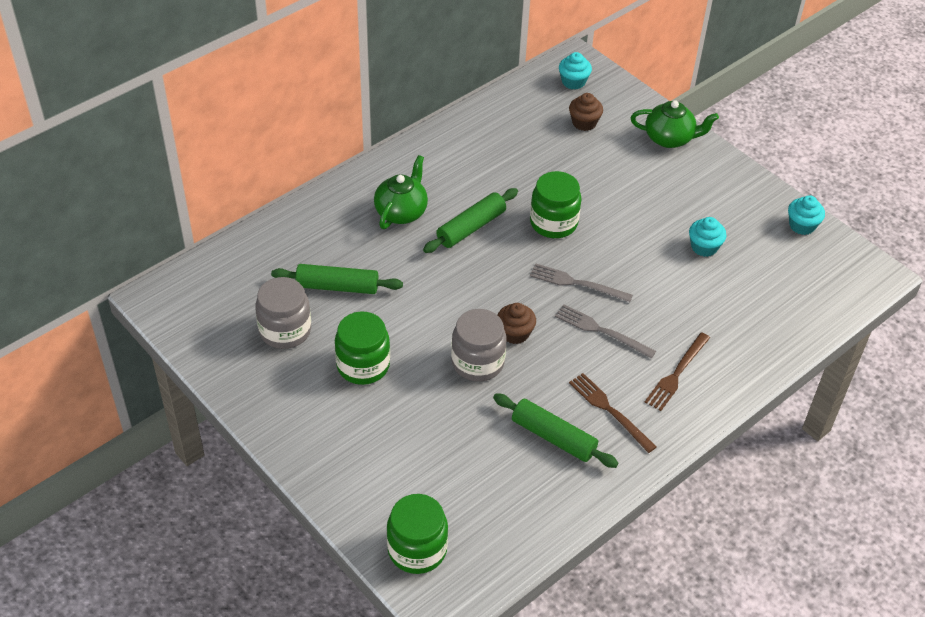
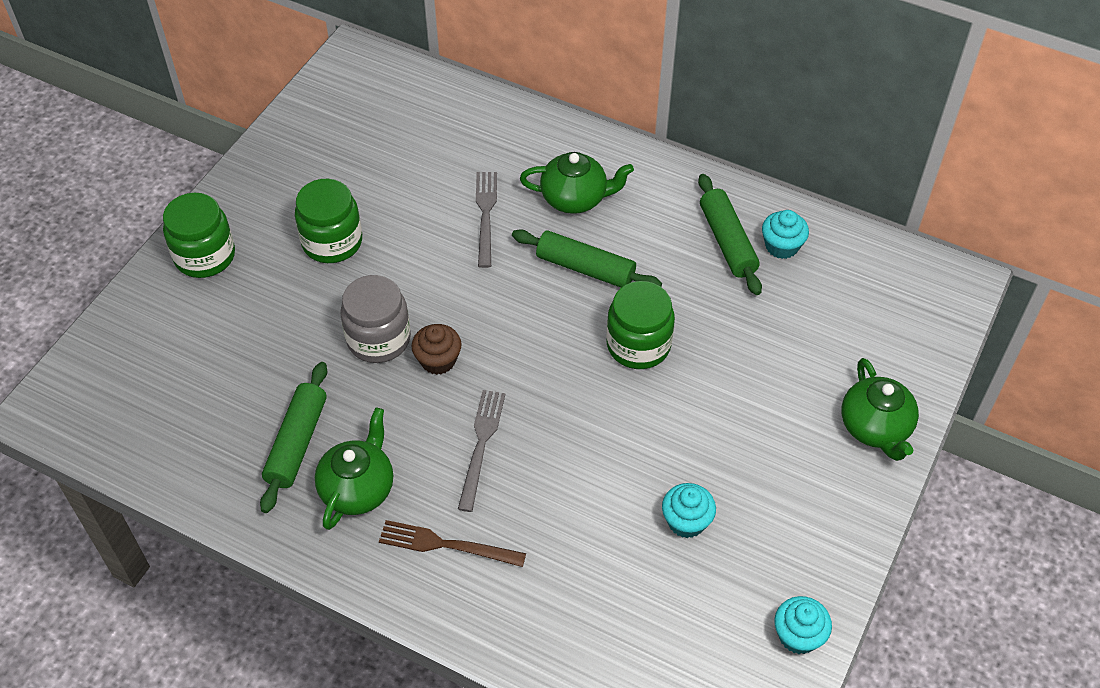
camera: 70 degrees right, 5 degrees up
(285, 330) = (352, 164): grey jar -> none
(337, 287) = (433, 183): green rolling pin -> green rolling pin (727, 241)
(417, 549) = (106, 366): green jar -> green jar (205, 256)
(573, 82) = (914, 291): turquoise cupcake -> turquoise cupcake (781, 246)
(577, 283) = (548, 398): grey fork -> grey fork (486, 215)
(584, 123) = (842, 324): brown cupcake -> none
(610, 411) = (358, 488): brown fork -> green teapot

